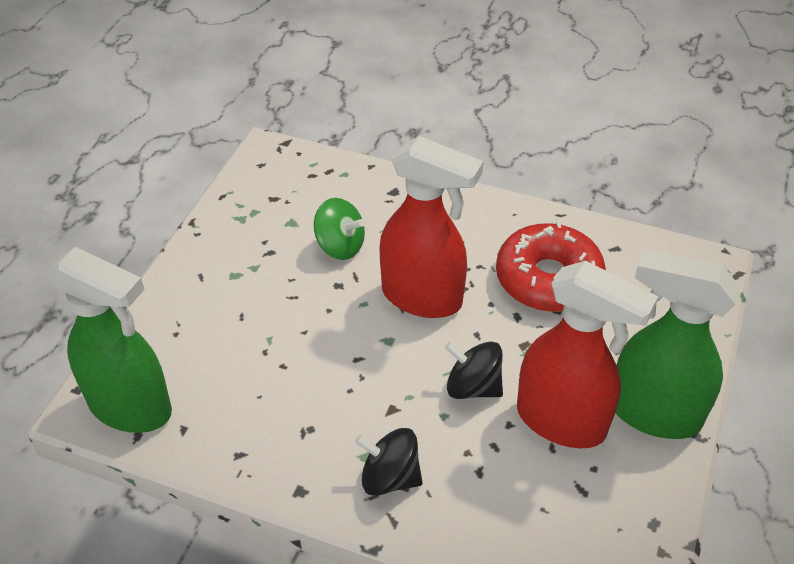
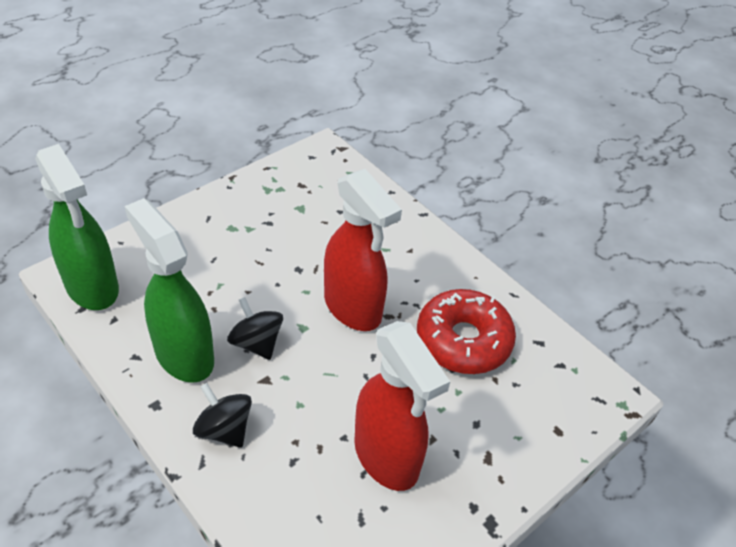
camera: 25 degrees right, 0 degrees up
(340, 246) = (322, 241): green spinning top -> none
(473, 387) = (338, 394): black spinning top -> black spinning top (256, 343)
(653, 413) = (467, 490): green spray bottle -> green spray bottle (183, 354)

